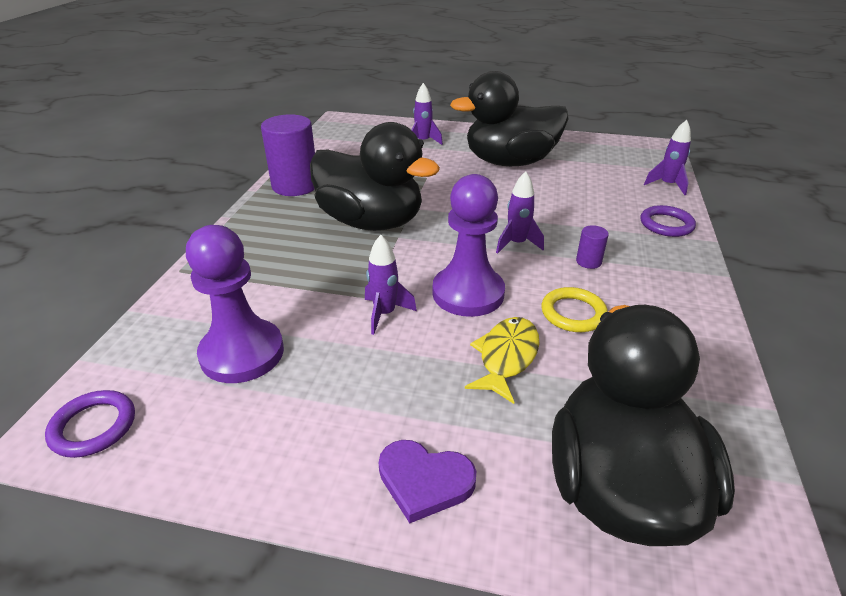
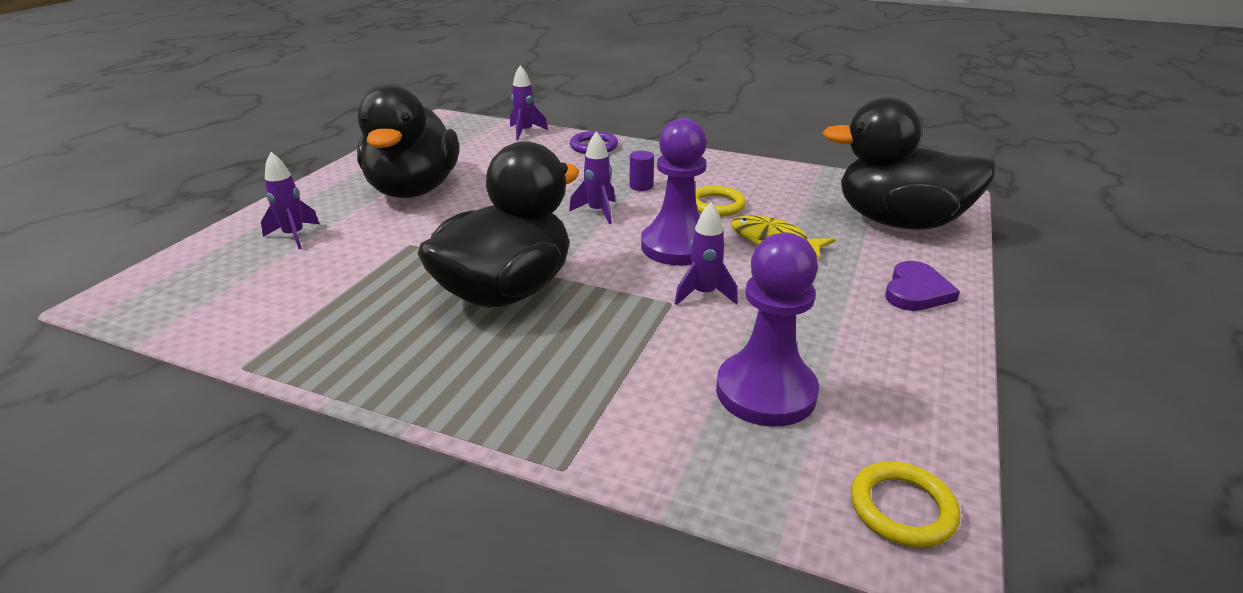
camera: 80 degrees left, 5 degrees down
(93, 427) = (902, 508): purple ring -> yellow ring
(295, 186) = (347, 353): purple cylinder -> none

